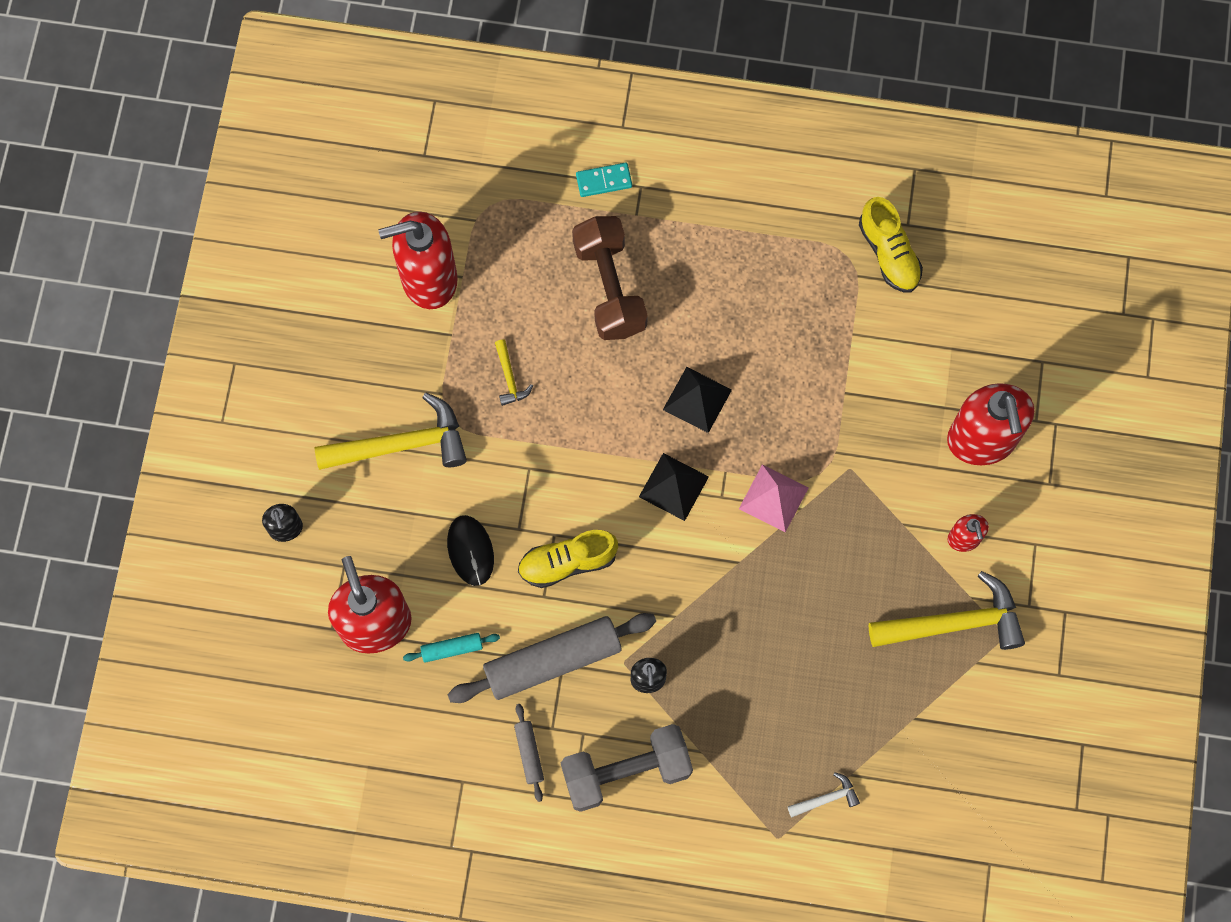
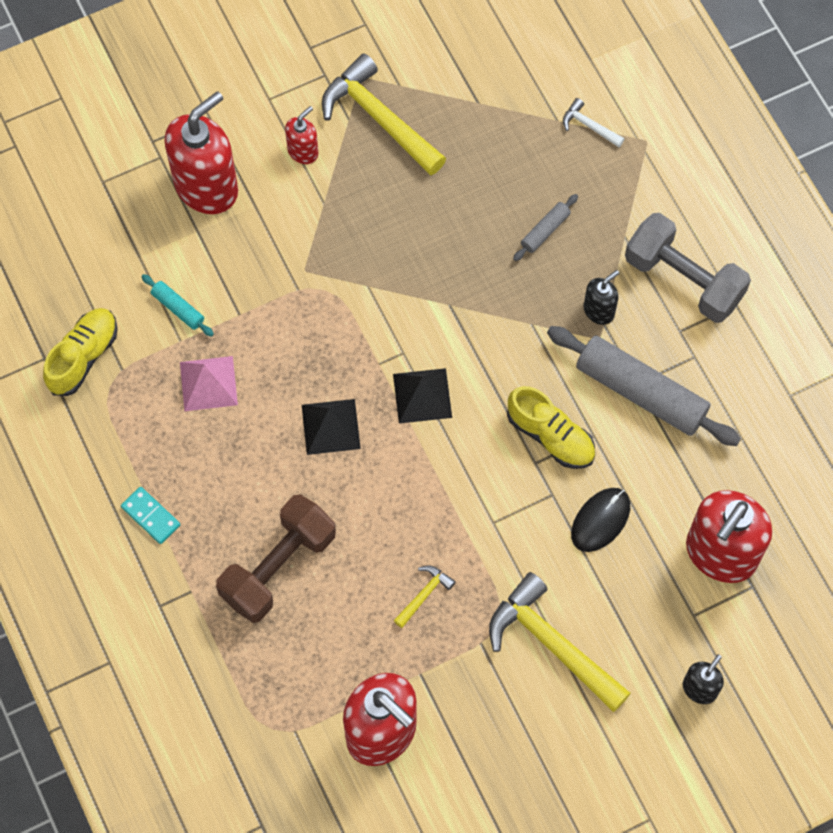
camera: 125 degrees left, 5 degrees down
(452, 649) = (693, 477): turquoise rolling pin -> turquoise rolling pin (178, 308)
(529, 753) = (728, 360): grey rolling pin -> grey rolling pin (545, 231)
(604, 181) = (176, 642): turquoise domino -> turquoise domino (151, 516)
(773, 498) = (374, 312): pink pyramid -> pink pyramid (208, 383)

